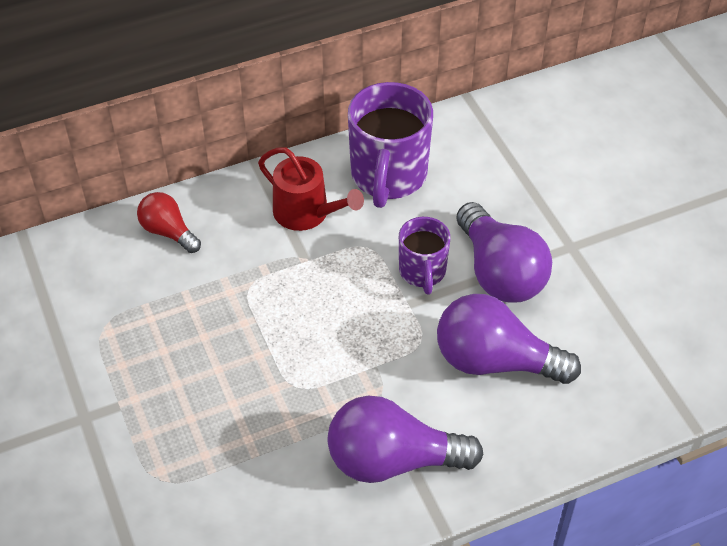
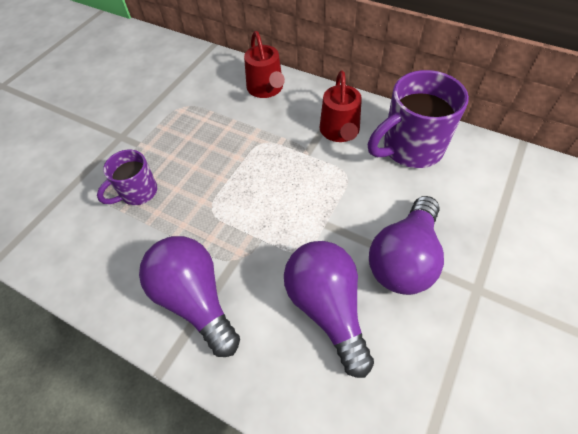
camera: 55 degrees right, 5 degrees up
(168, 232) = (266, 89): red light bulb -> red watering can
(422, 272) = (357, 215): purple mug -> purple mug (138, 193)

